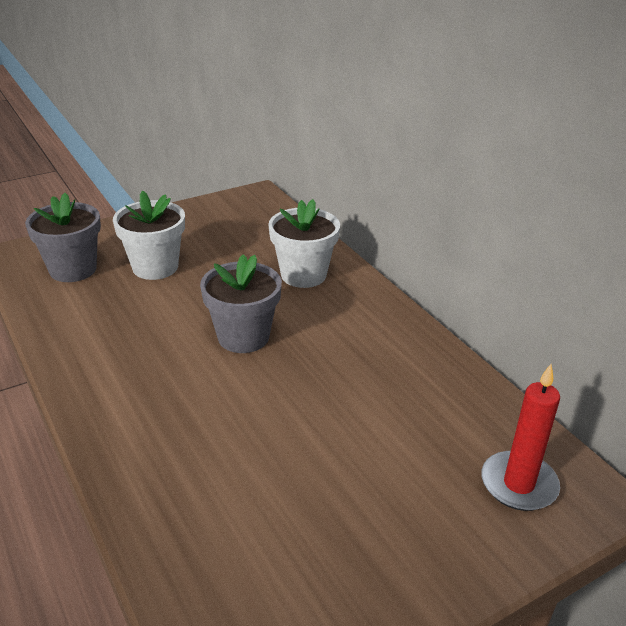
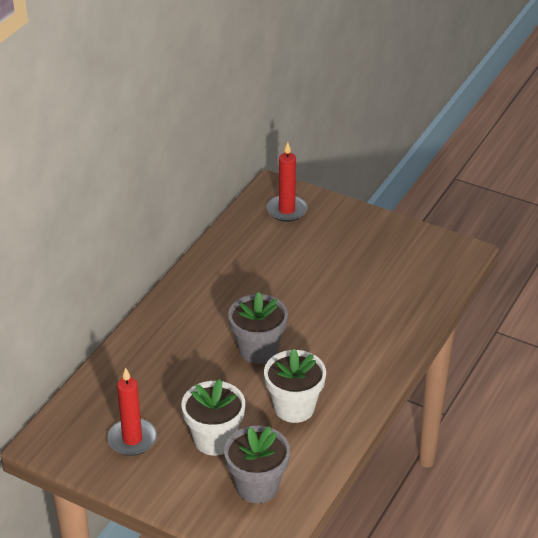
camera: 120 degrees left, 5 degrees up
(210, 230) = (132, 439): none -> red candle
(303, 275) = (160, 354): white flower pot -> white flower pot (294, 408)

